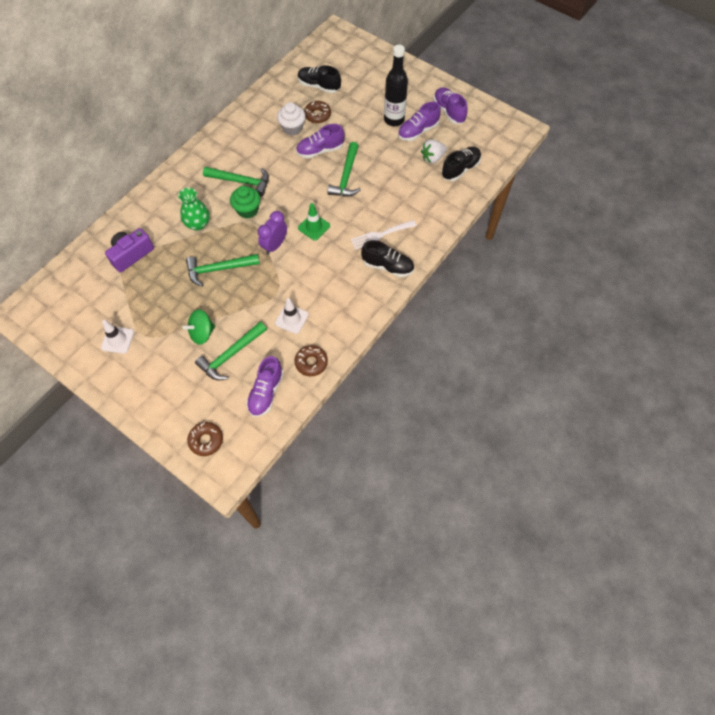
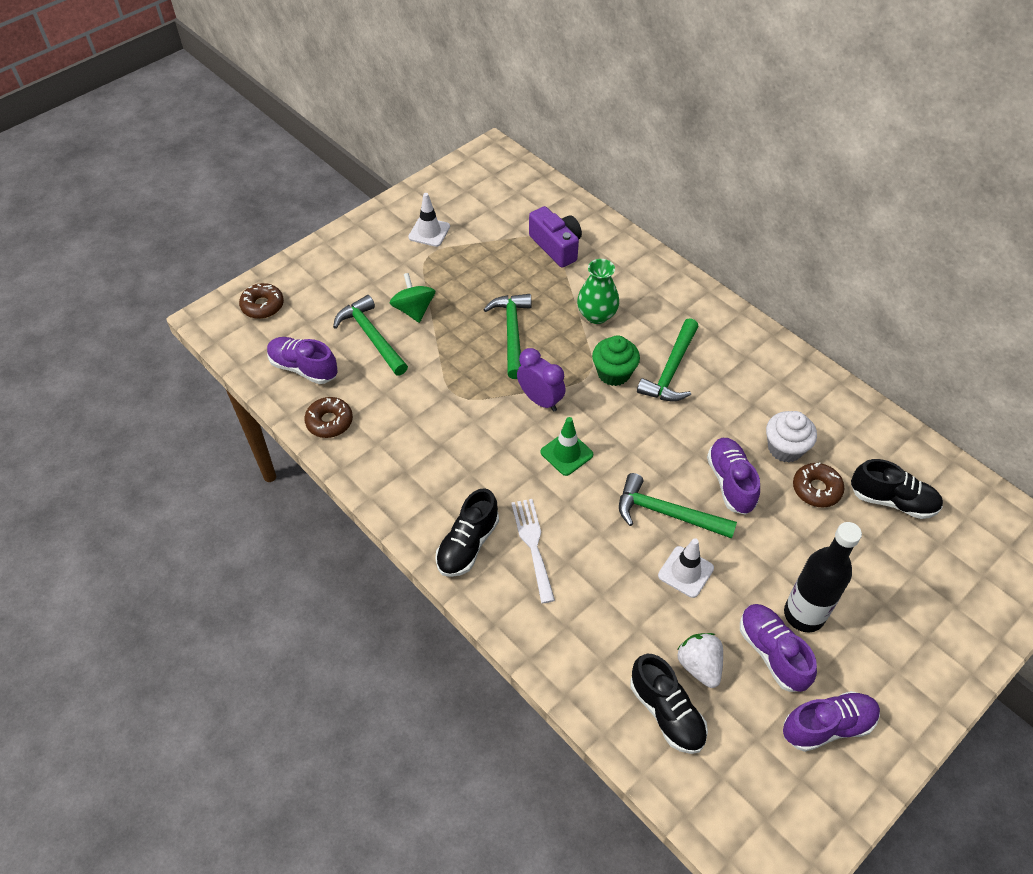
camera: 100 degrees right, 10 degrees down
(292, 319) = (407, 407): white traffic cone -> white traffic cone (685, 572)
(319, 86) = (892, 501): black shoe -> black shoe turned 75 degrees clockwise

